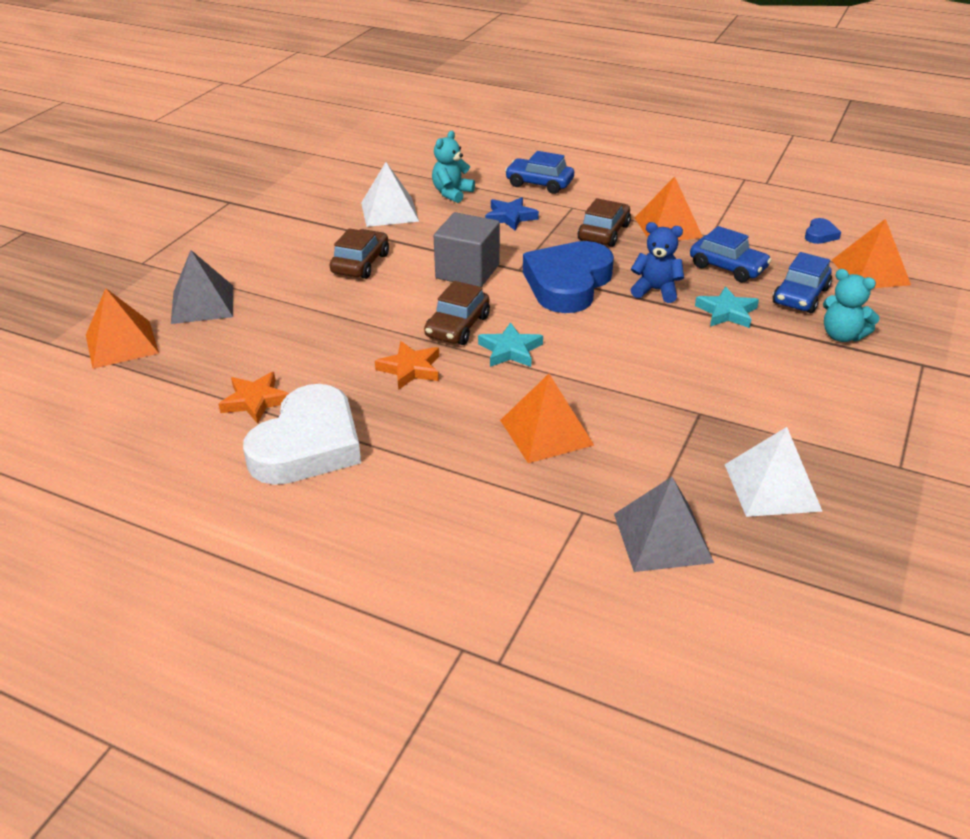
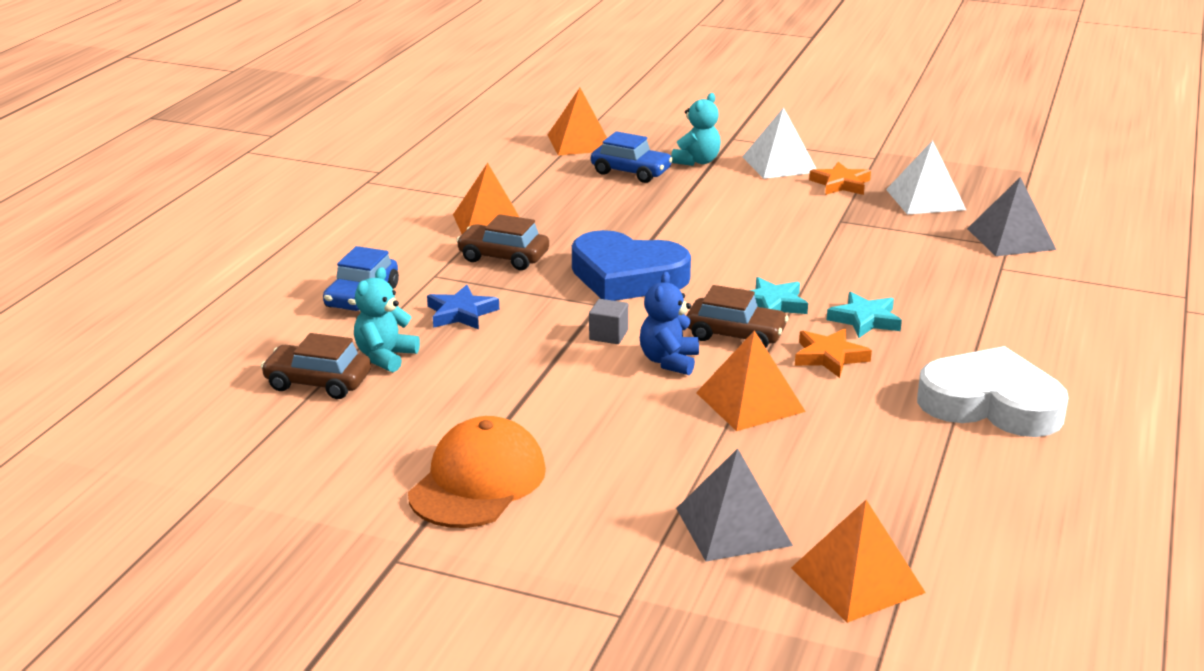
camera: 95 degrees left, 10 degrees down
(255, 401) = (933, 447): orange star -> orange star (840, 184)
(293, 223) = (478, 481): none -> orange cap
(360, 264) = (598, 410): brown car -> brown car (318, 382)
(389, 211) = (441, 401): white pyramid -> white pyramid (779, 164)
(452, 193) = (385, 357): turquoise teddy bear -> turquoise teddy bear turned 90 degrees clockwise
(467, 271) = (608, 335): grey cube -> grey cube, size x0.49
(546, 432) = (902, 284): orange pyramid -> orange pyramid (750, 402)
(656, 290) = (633, 233): blue teddy bear -> blue teddy bear (669, 361)
(726, 312) = (668, 203): turquoise star -> turquoise star (865, 320)
(727, 267) = (579, 199): blue car -> none
(820, 235) = (505, 156): blue heart -> none

